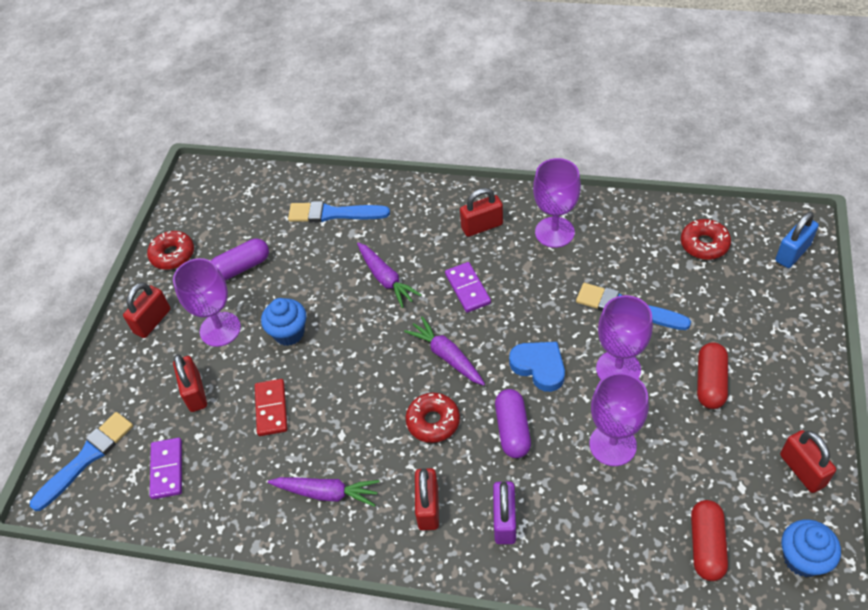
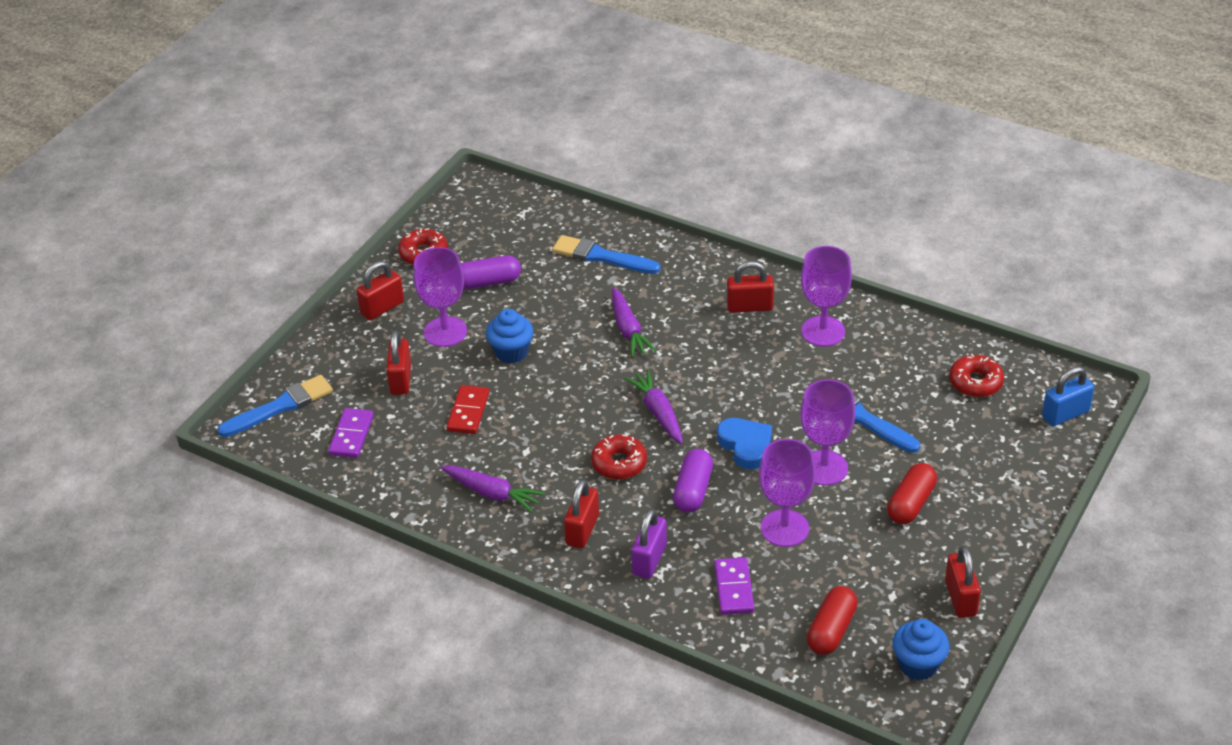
camera: 15 degrees right, 10 degrees down
(467, 289) = (707, 359): purple domino -> purple domino (733, 588)

